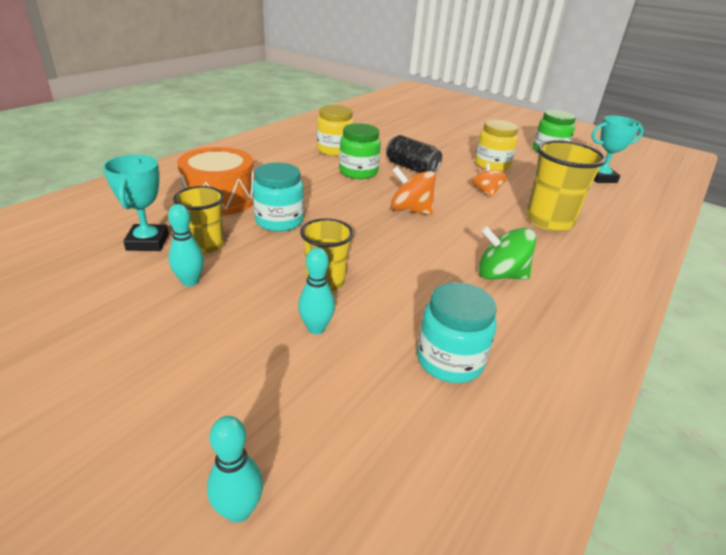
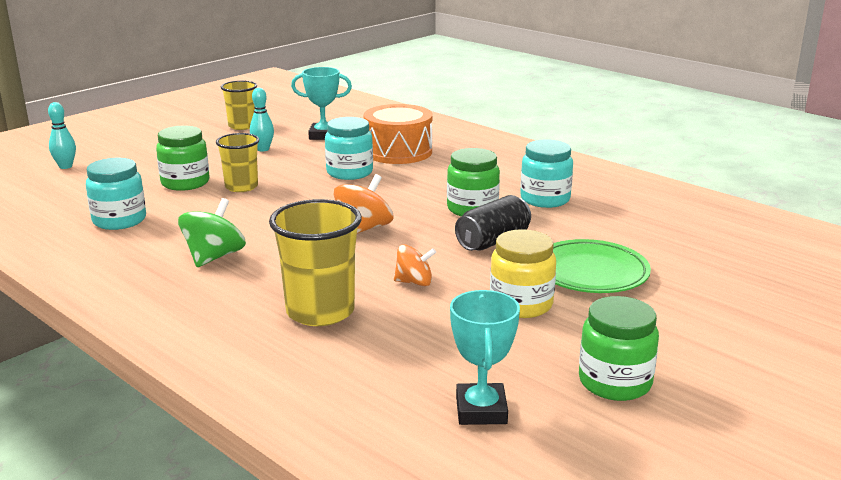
camera: 100 degrees right, 10 degrees down
(205, 245) = (313, 151): yellow cup -> yellow cup (242, 126)
(316, 328) = (185, 183): turquoise bowling pin -> green jar
(334, 150) = (545, 199): yellow jar -> turquoise jar
(441, 147) = (590, 272): none -> green plate

